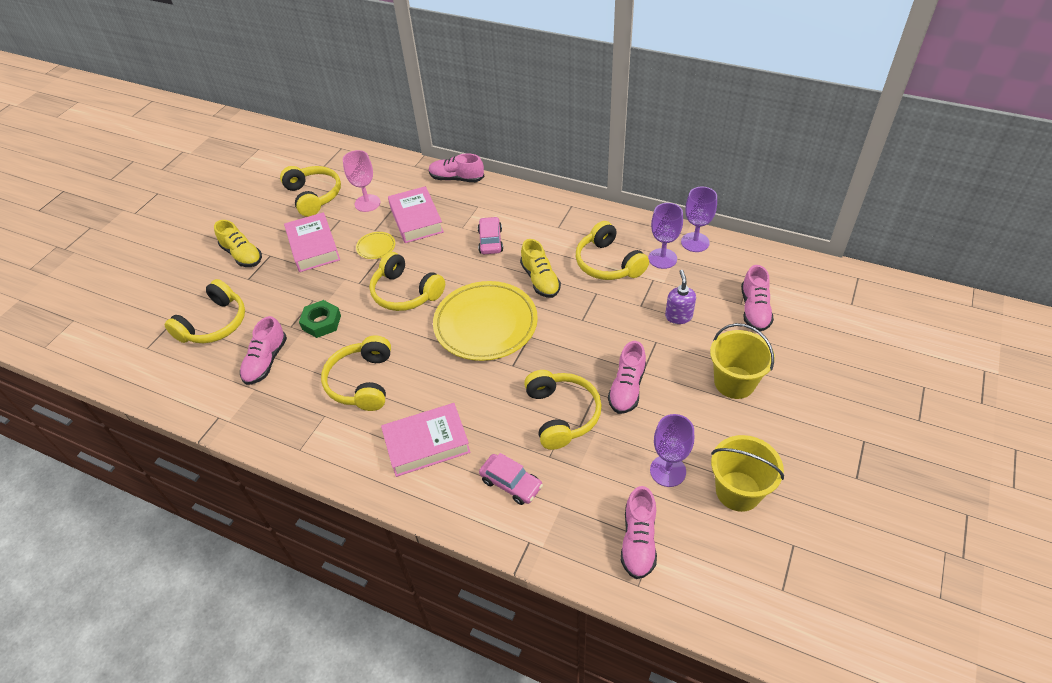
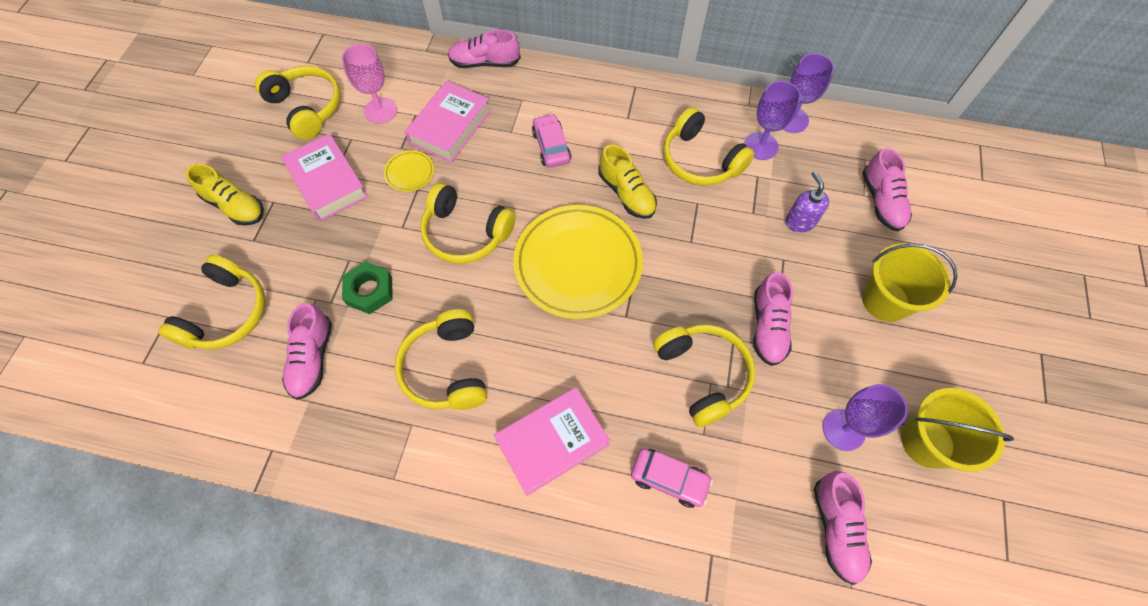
camera: 15 degrees left, 15 degrees up
(416, 219) = (450, 127): pink book -> pink book turned 60 degrees clockwise

